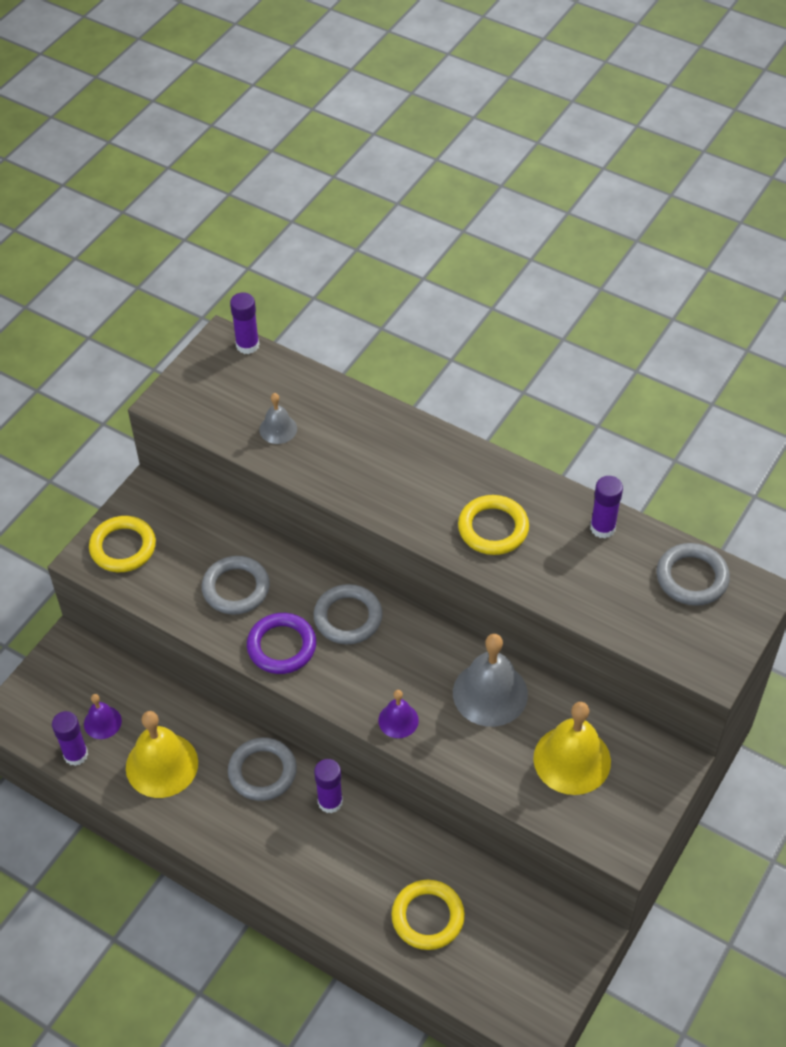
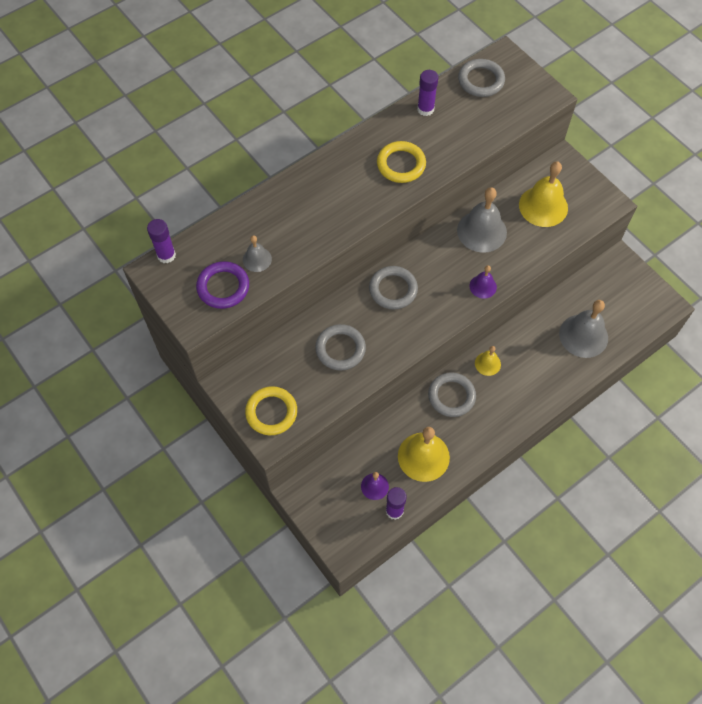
camera: 70 degrees left, 10 degrees up
(281, 646) = (400, 335): purple ring -> purple ring (223, 287)
(330, 802) = (487, 363): purple glue stick -> yellow bell
(427, 917) = (583, 335): yellow ring -> grey bell

